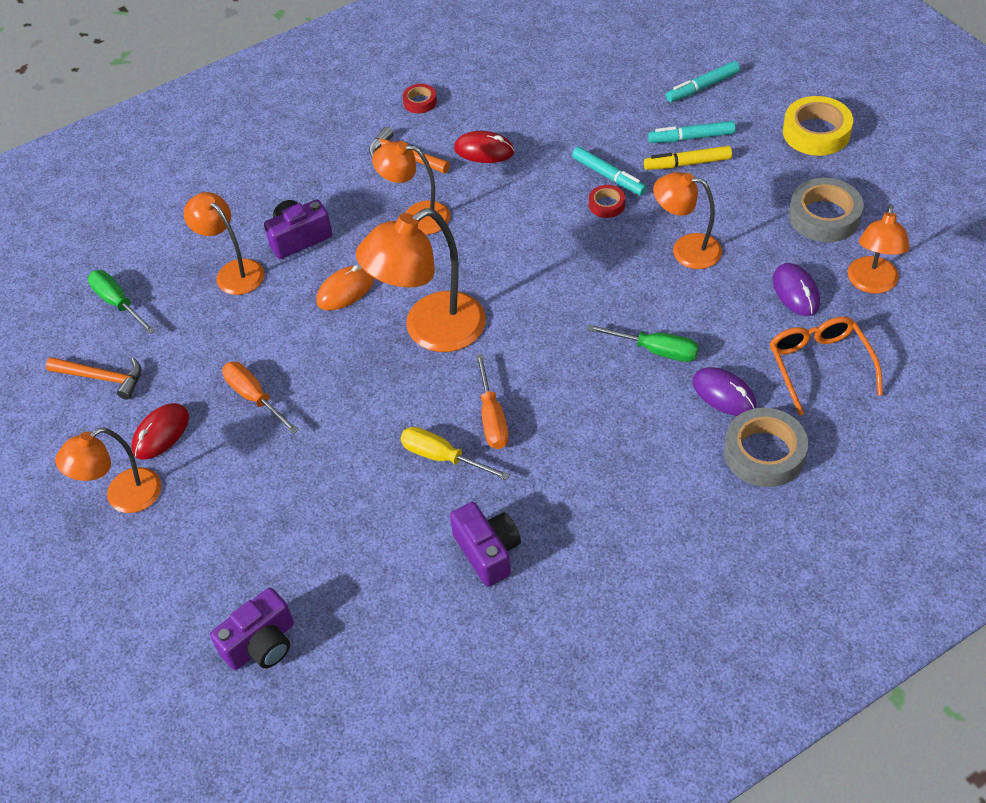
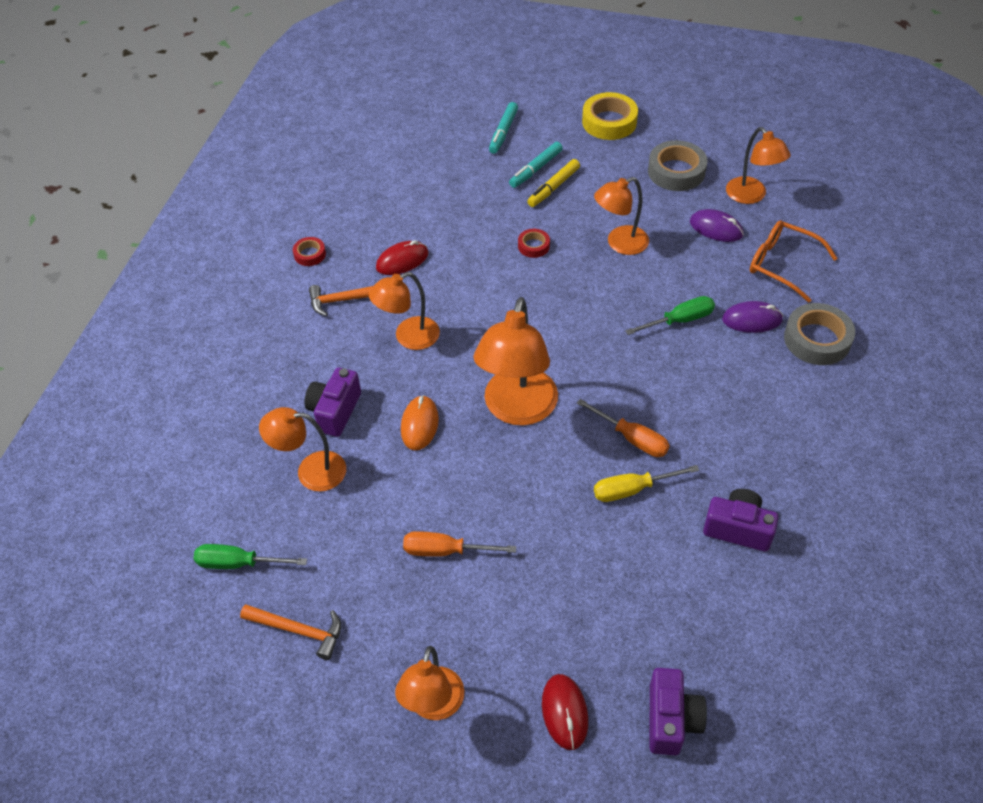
camera: 45 degrees left, 0 degrees up
(102, 378) = (298, 630): orange hammer -> orange hammer turned 45 degrees clockwise
(161, 433) = (404, 634): red mouse -> red mouse (565, 712)
(608, 176) = (512, 226): turquoise marker -> none

